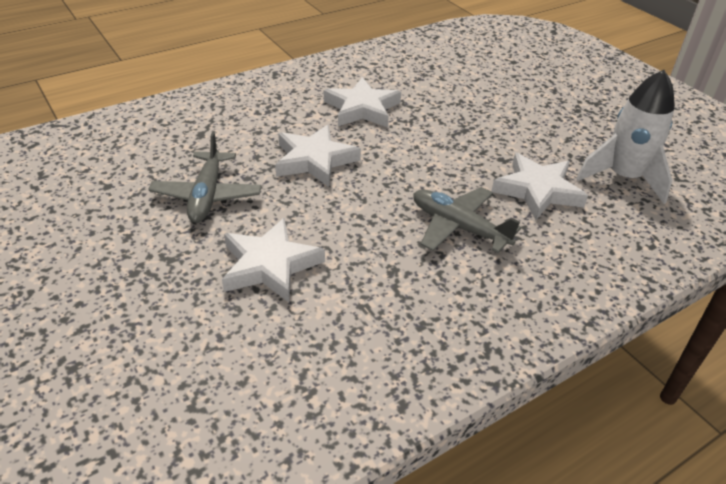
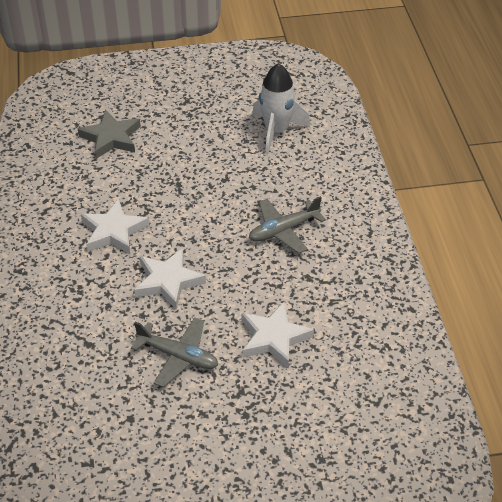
camera: 65 degrees left, 5 degrees up
(490, 74) = (111, 138): none -> grey star
(537, 190) = (267, 177): white star -> none

